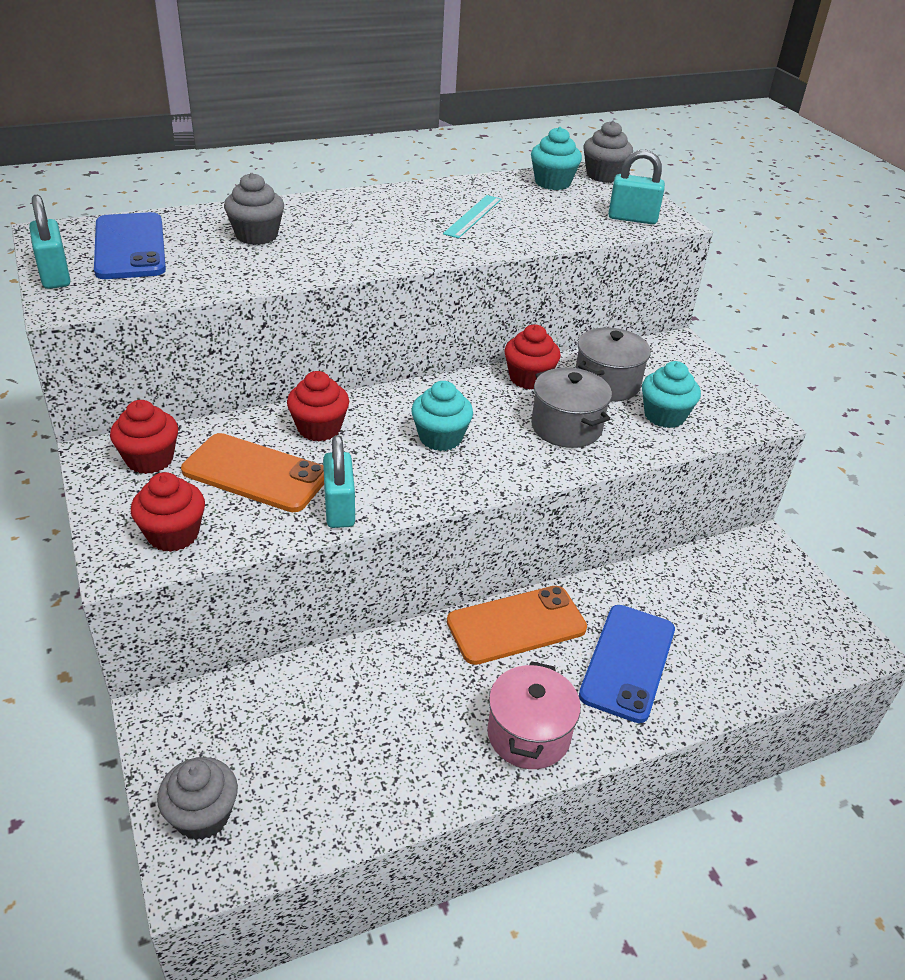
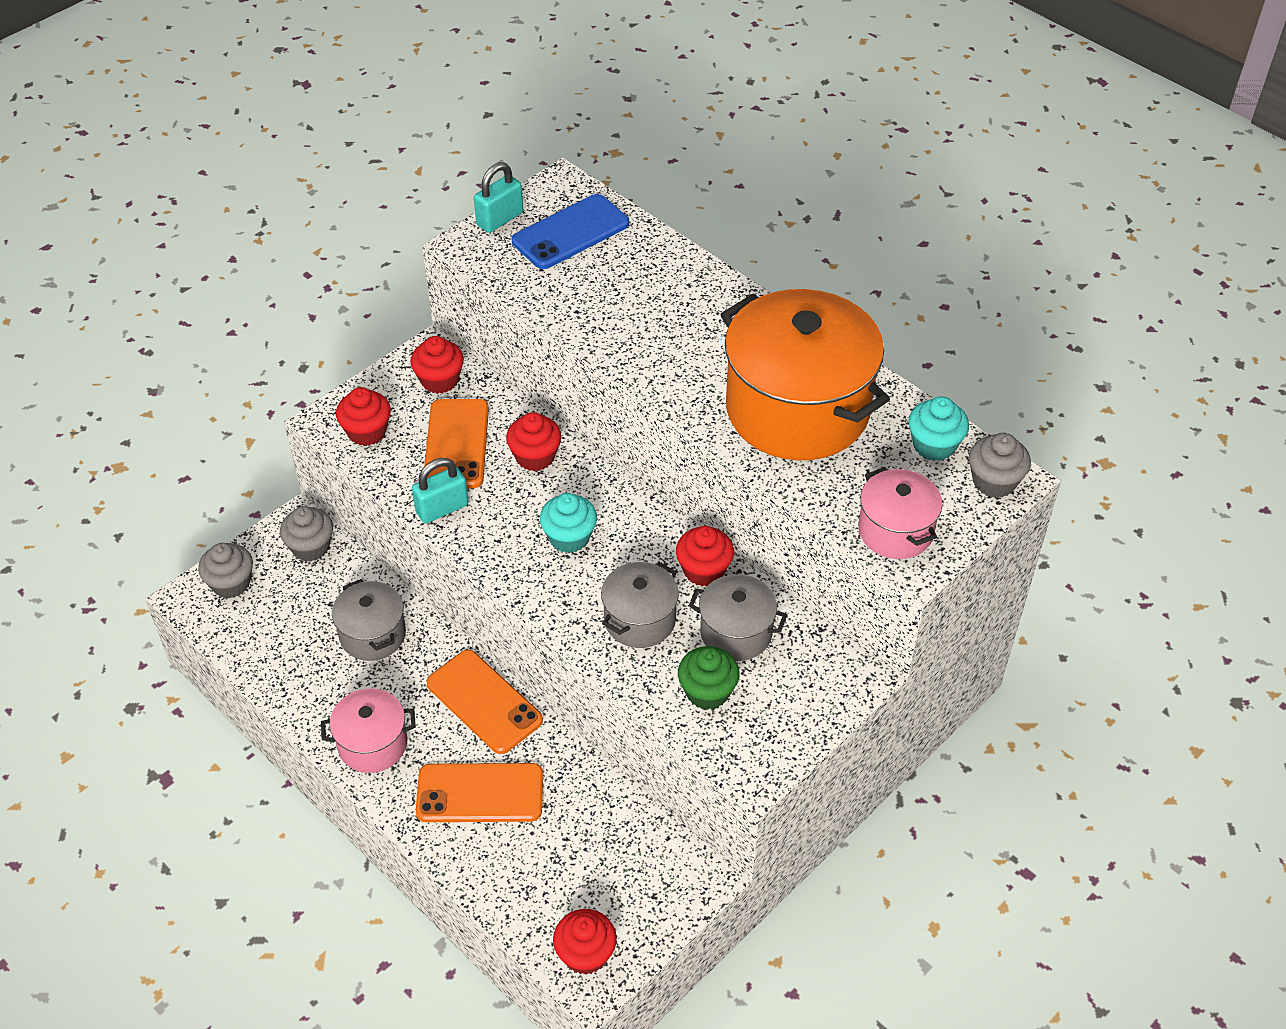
camera: 70 degrees right, 10 degrees up
(256, 235) = (644, 290): grey cupcake -> grey cupcake (310, 547)
(377, 691) = (373, 635): none -> grey pot
(473, 216) = (797, 410): turquoise ruler -> orange pot
(628, 662) = (480, 793): blue phone -> orange phone
(632, 218) = (895, 531): turquoise padlock -> pink pot
(664, 416) = (707, 692): turquoise cupcake -> green cupcake
(829, 641) = (585, 954): none -> red cupcake

